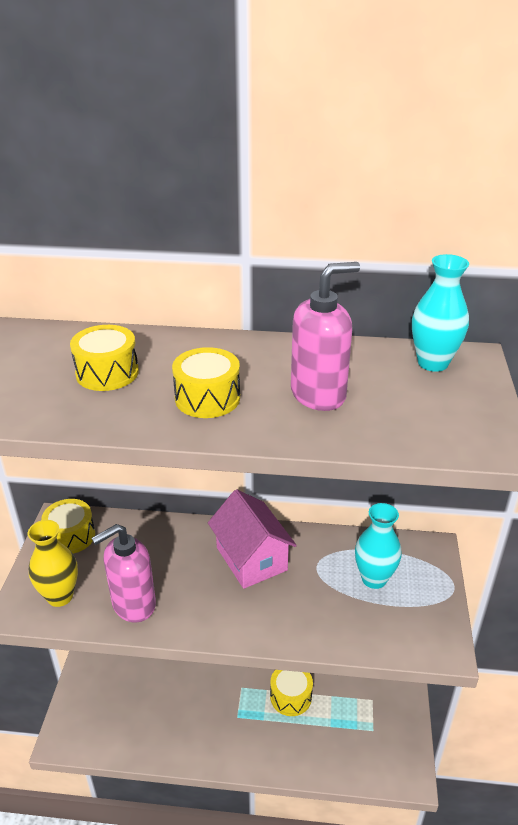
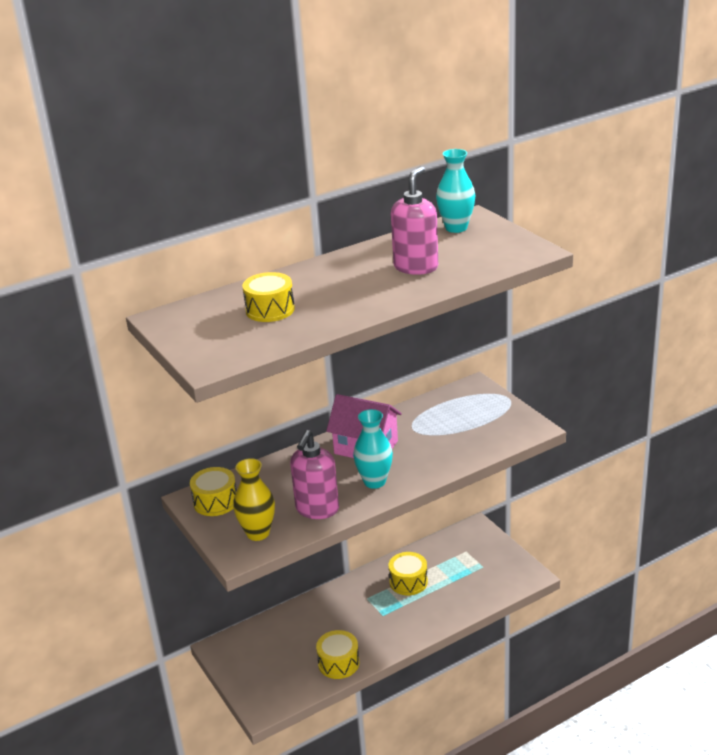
camera: 35 degrees left, 5 degrees down
(207, 398) = (355, 295): yellow drum -> yellow drum (338, 663)
(374, 579) = (457, 417): turquoise vase -> turquoise vase (374, 482)

